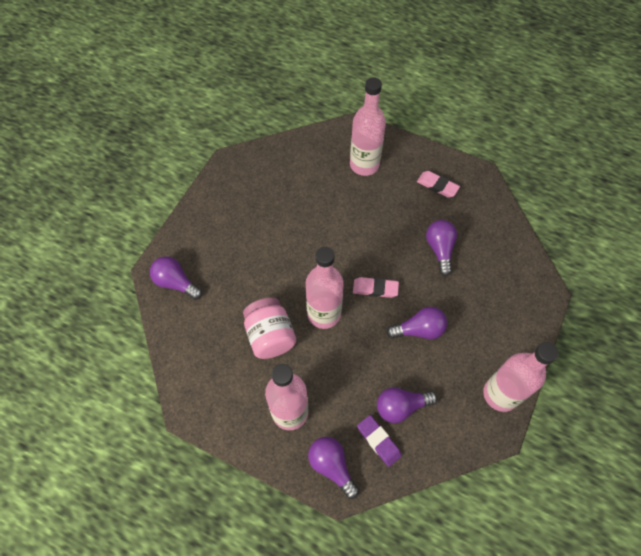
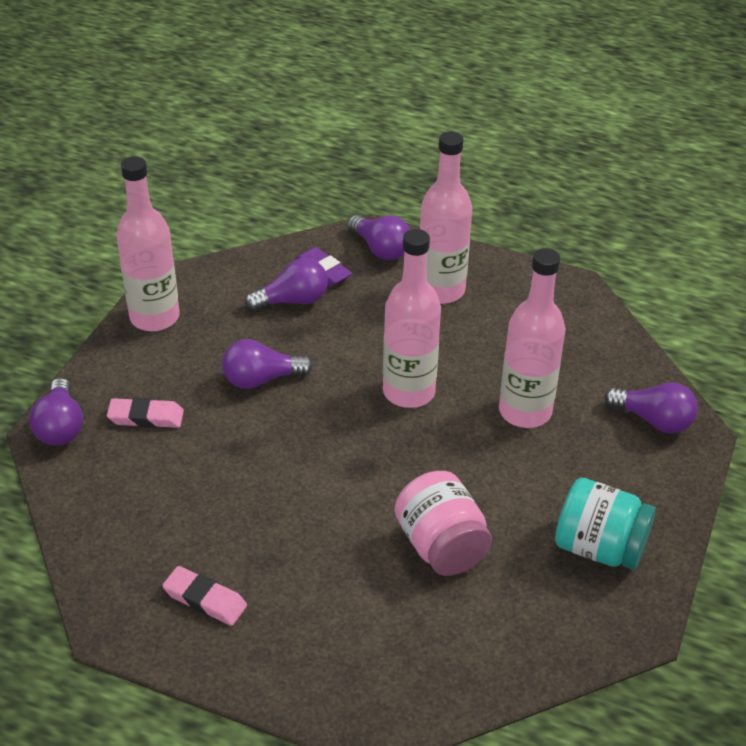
camera: 175 degrees right, 20 degrees down
(235, 202) = (599, 547): none -> turquoise jar
(270, 336) = (485, 363): pink jar -> pink jar (441, 546)
(364, 165) = (354, 636): pink bottle -> pink bottle (525, 411)
(375, 288) = (329, 427): pink eraser -> pink eraser (146, 417)
(440, 249) = (215, 487): purple light bulb -> purple light bulb (60, 426)

